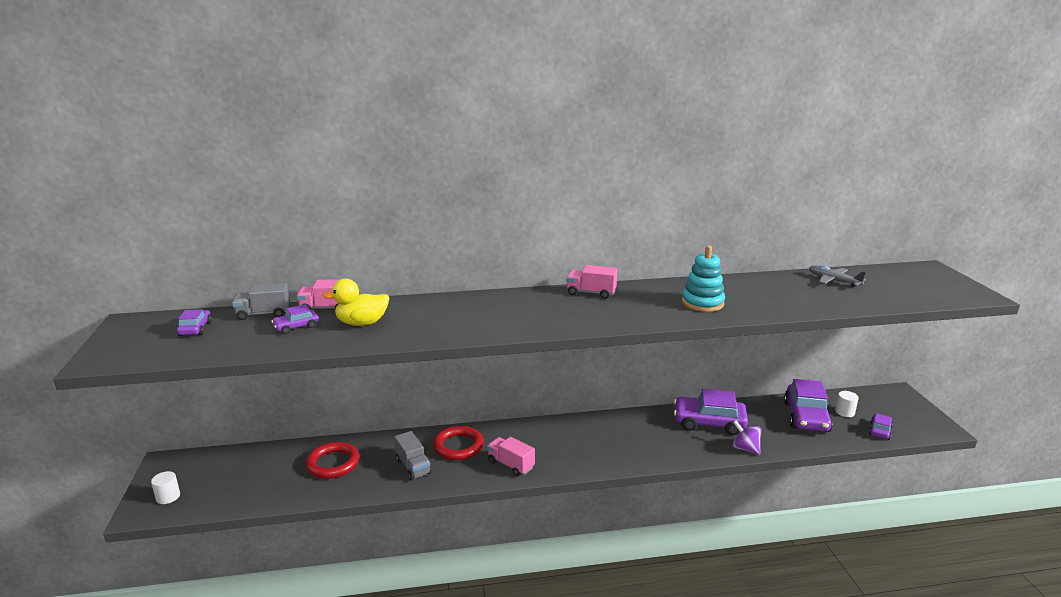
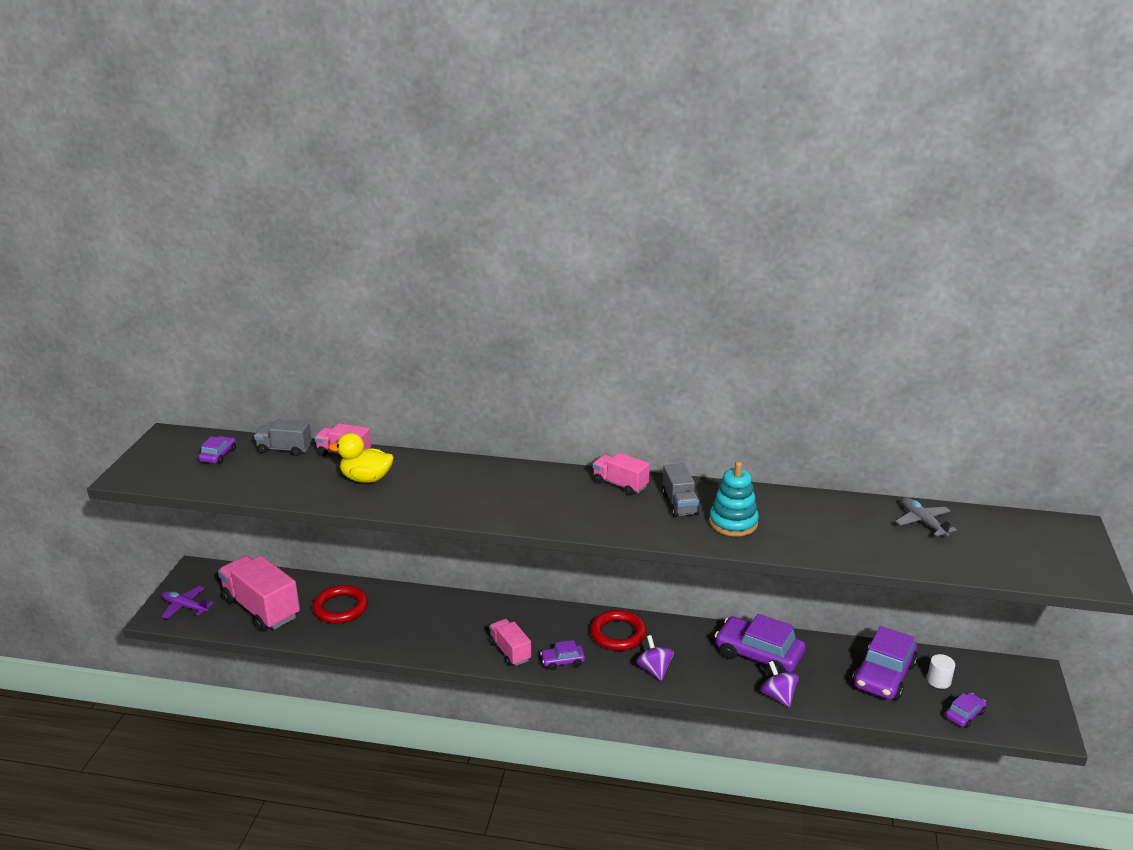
camera: 20 degrees right, 5 degrees up
(168, 497) = (185, 606): white cylinder -> purple plane
(252, 481) = (261, 609): none -> pink truck
(296, 327) = (305, 471): purple car -> purple car (562, 661)
(413, 466) = (413, 629): grey truck -> grey truck (679, 504)
(458, 446) = (469, 618): red ring -> red ring (618, 634)
(639, 451) = (654, 669): none -> purple spinning top

